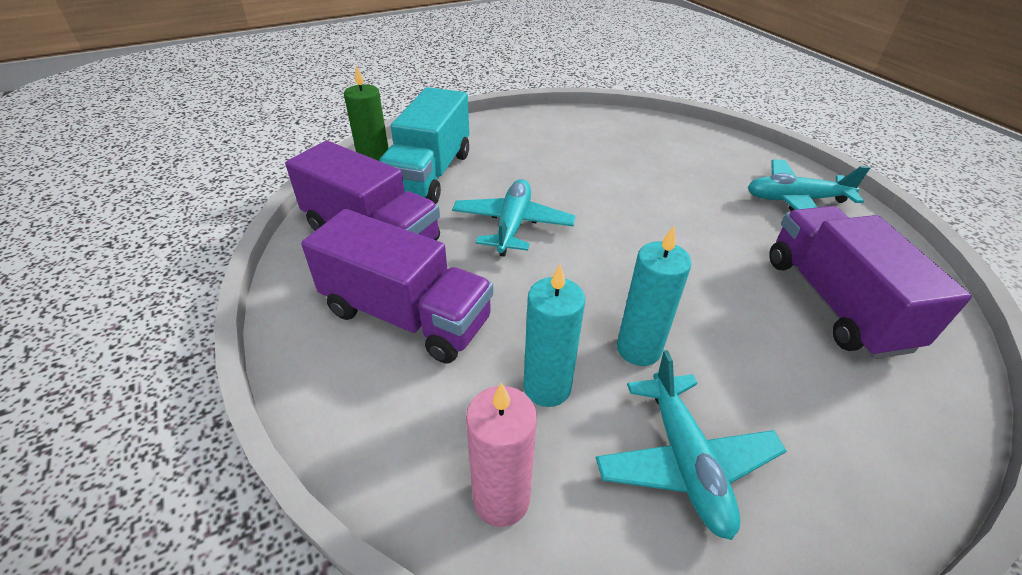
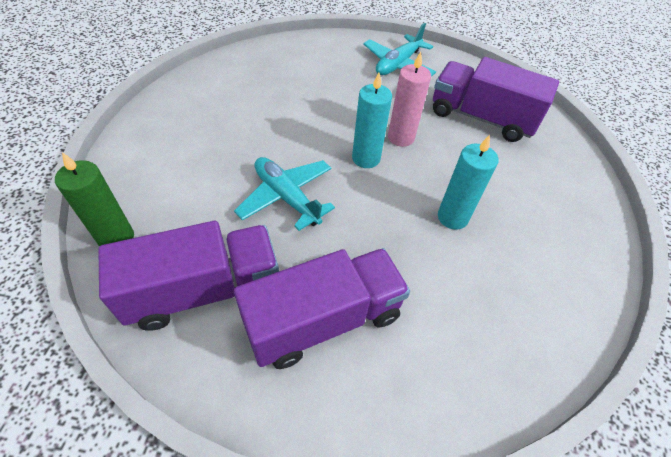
camera: 55 degrees left, 10 degrees up
(430, 174) = (165, 204): turquoise truck -> none
(501, 499) = (512, 357): pink candle -> pink candle (401, 137)
(547, 387) = (449, 281): turquoise candle -> turquoise candle (366, 158)
(685, 461) = (537, 255): turquoise plane -> none

